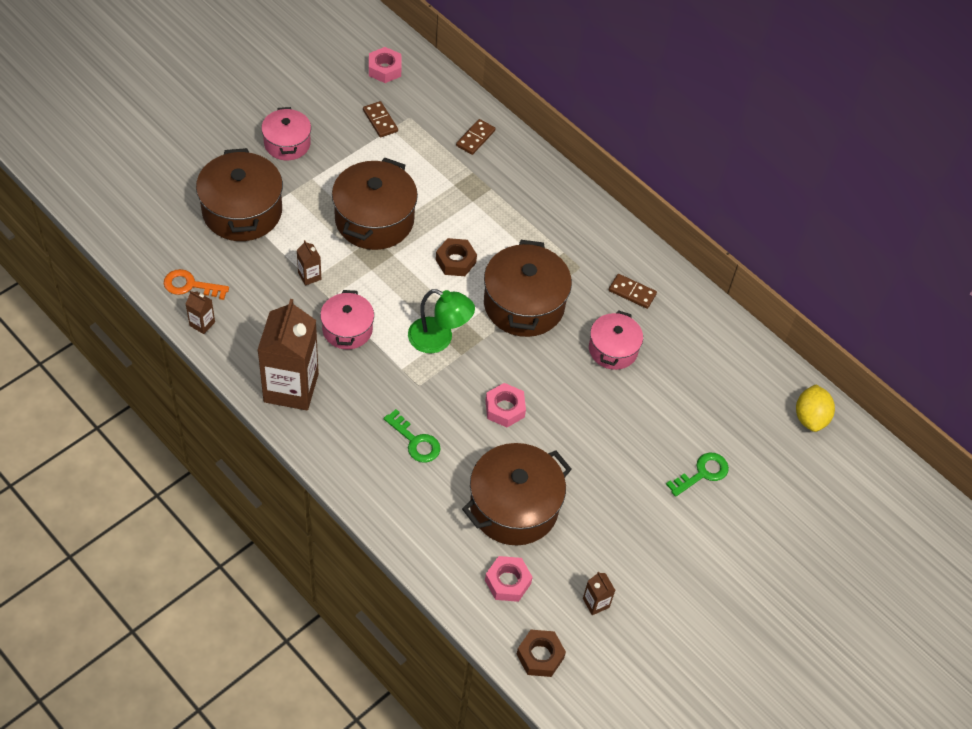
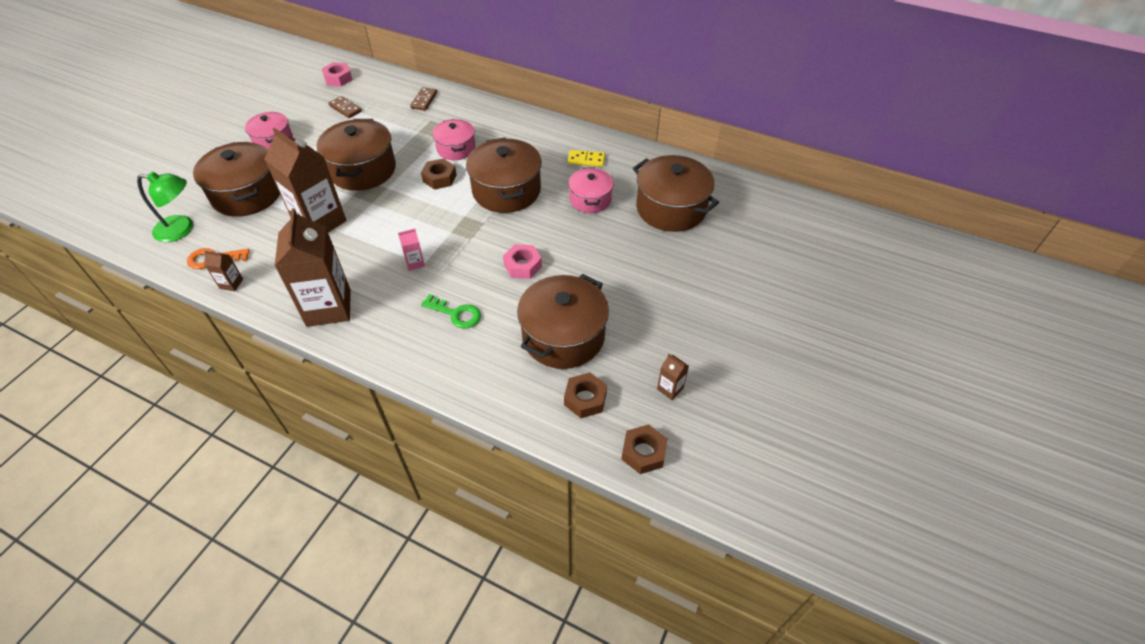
camera: 15 degrees left, 5 degrees down
(309, 276) = (320, 222): brown carton -> brown carton, size x2.42
(347, 329) = (365, 249): pink pot -> pink pot (456, 149)
(393, 364) = (415, 263): none -> pink carton
(439, 339) = (447, 233): green lamp -> green lamp (181, 229)
(507, 582) = (585, 399): pink nut -> brown nut
(632, 292) = (586, 160): brown domino -> yellow domino
(699, 393) = (671, 208): none -> brown pot
(702, 473) = (703, 261): green key -> none
(810, 418) = (761, 199): yellow lemon -> none

